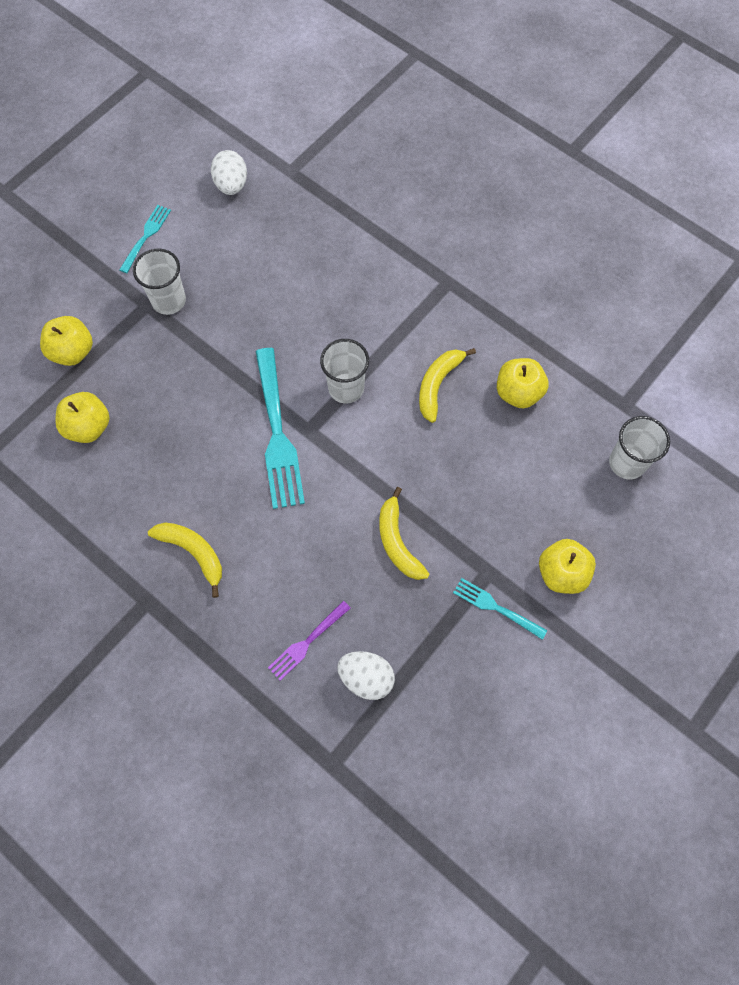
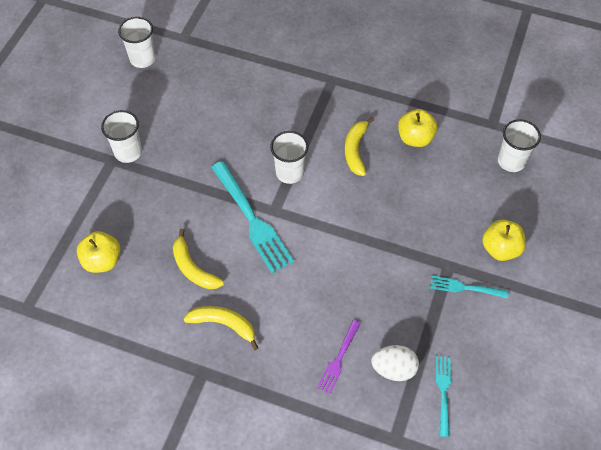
camera: 20 degrees left, 10 degrees down
(73, 351) = (67, 210): yellow apple -> none
(146, 237) = (91, 113): turquoise fork -> turquoise fork (443, 392)
(231, 185) = (142, 59): white egg -> white cup
(397, 542) = (374, 266): yellow banana -> yellow banana (193, 268)

